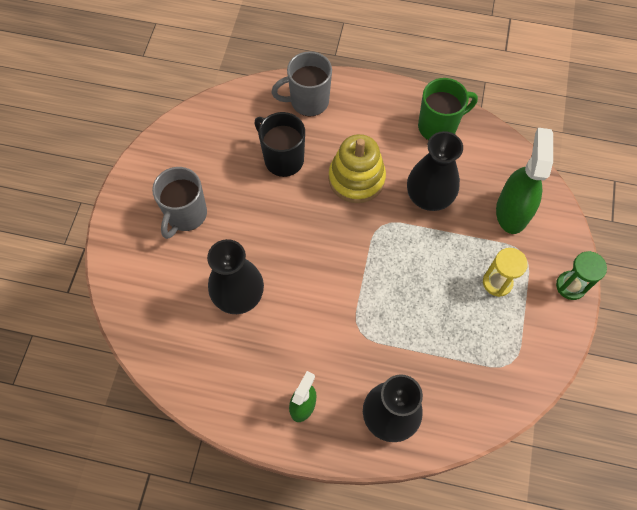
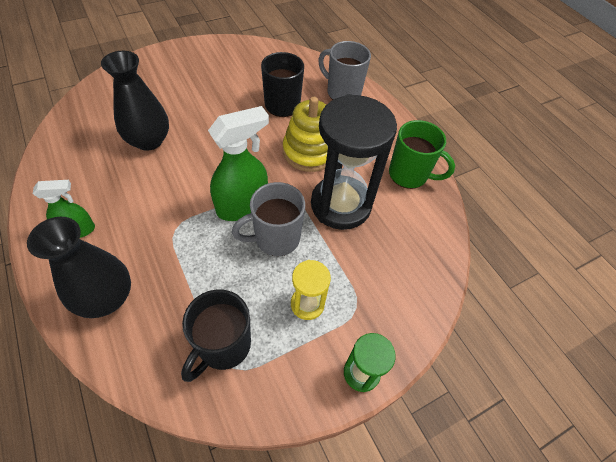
camera: 45 degrees right, 10 degrees down
(186, 215) = (190, 82): grey mug -> grey mug (275, 238)
(429, 196) = (340, 205): black vase -> black hourglass
(490, 359) = (223, 346): none -> black mug
(512, 211) = (389, 273): green spray bottle -> green spray bottle (242, 206)

